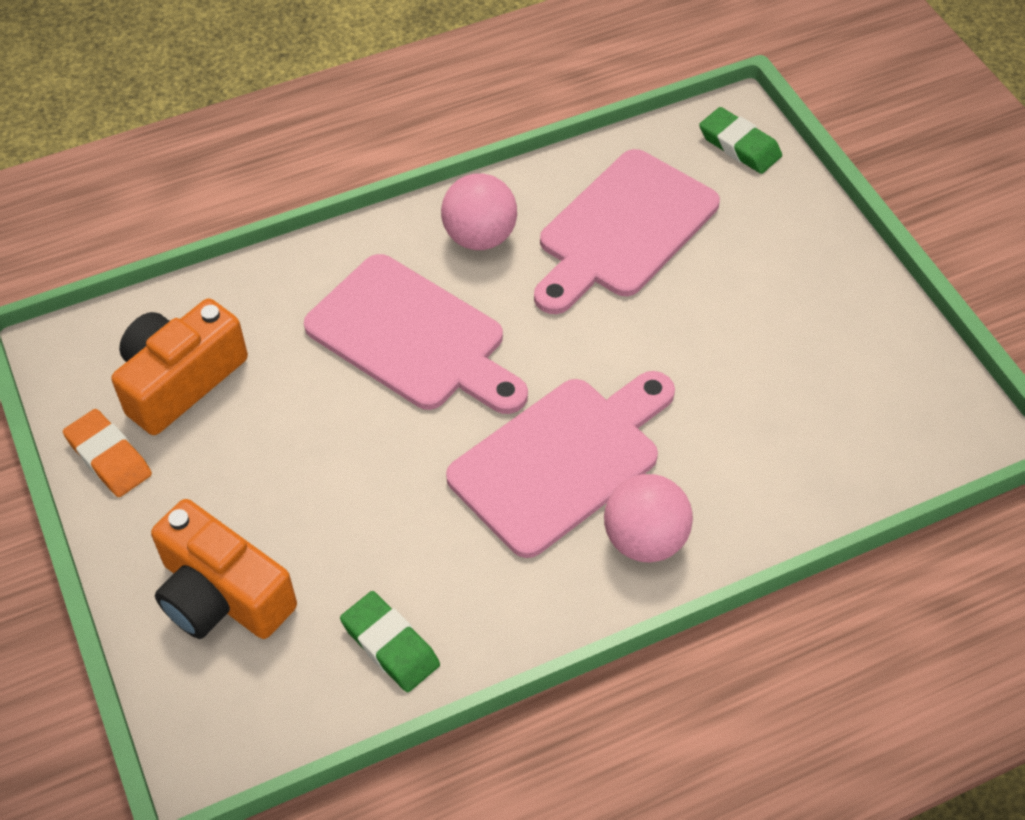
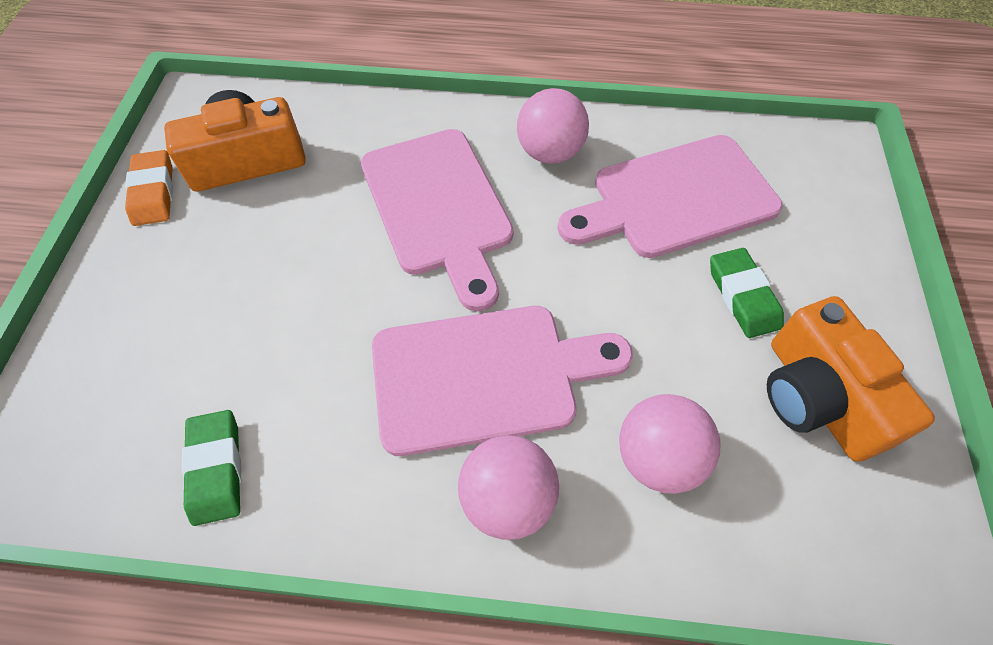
camera: 30 degrees right, 5 degrees up
(222, 595) = (132, 344): orange camera -> orange camera (817, 397)
(739, 145) = (828, 172): green eraser -> green eraser (743, 296)
(739, 451) = (657, 458): none -> pink ball

